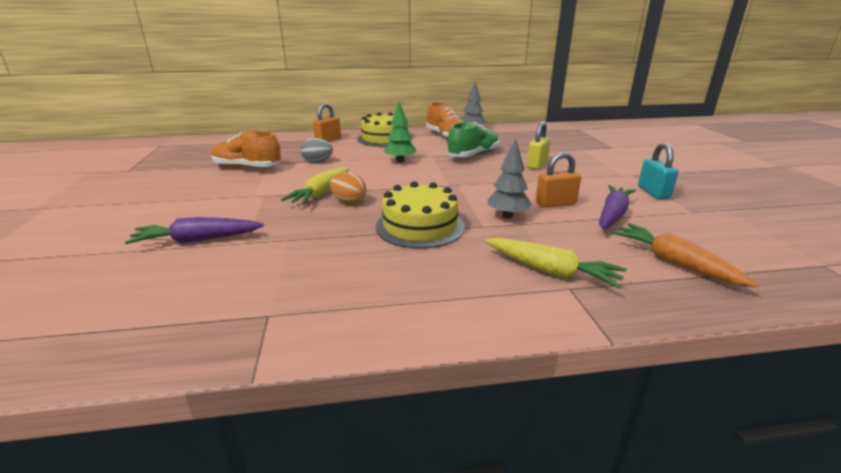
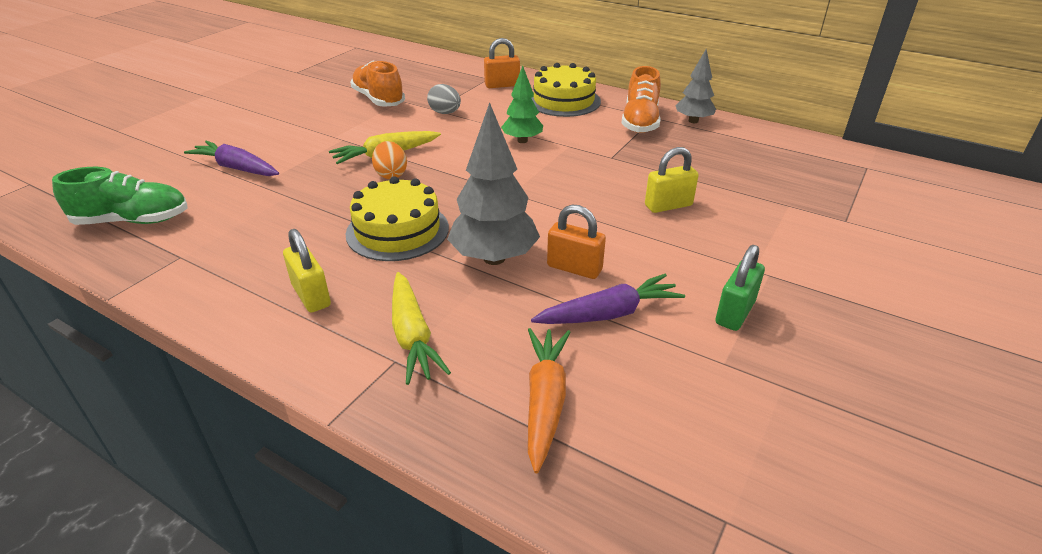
camera: 40 degrees right, 10 degrees up
(440, 284) = (311, 295): none -> yellow padlock
(473, 155) = (617, 161): green shoe -> green shoe (133, 221)
(507, 216) = (494, 258): grey tree -> grey tree, size x1.63
(653, 192) = (735, 313): turquoise padlock -> green padlock

